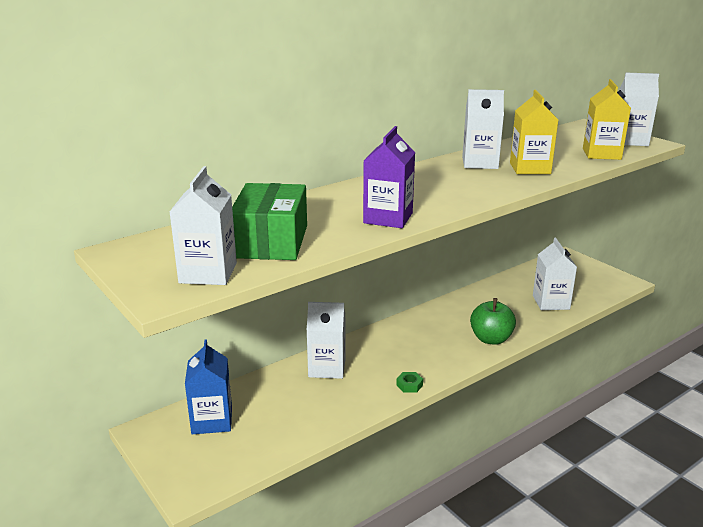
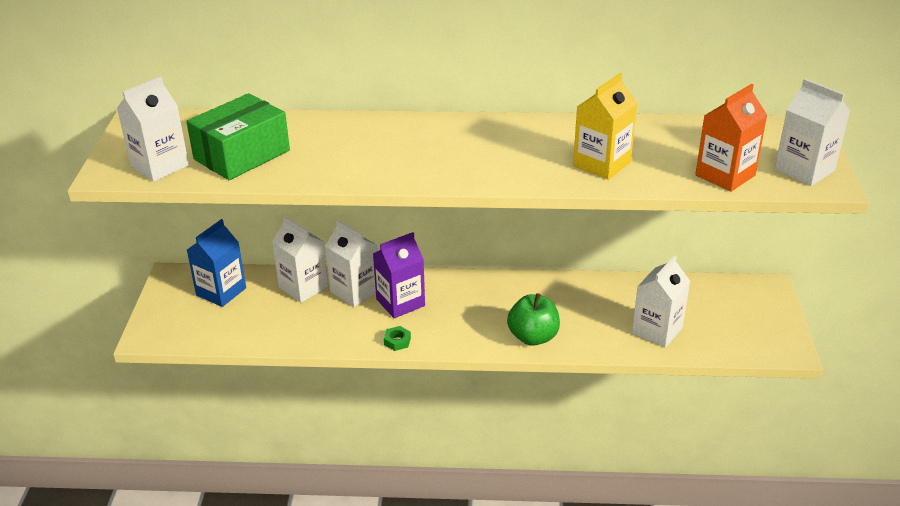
camera: 40 degrees right, 10 degrees up
(388, 218) = (363, 169): purple carton -> purple carton (400, 302)
(480, 163) = (565, 137): white carton -> white carton (303, 287)
(601, 154) = (725, 175): yellow carton -> orange carton

